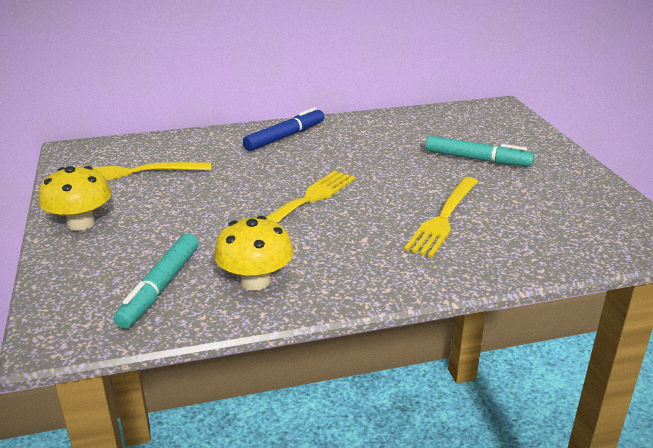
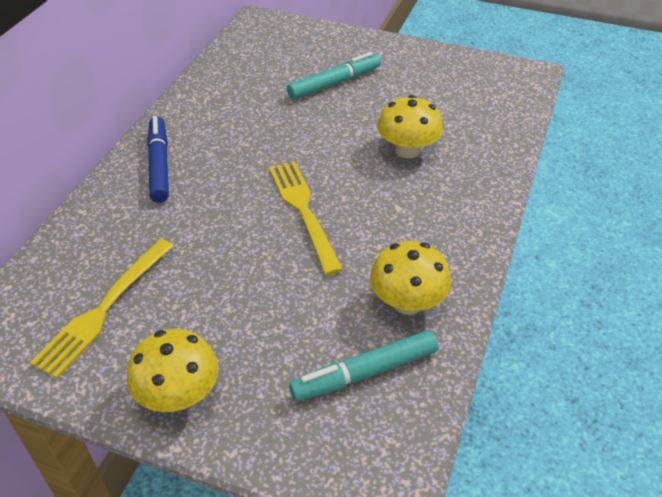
camera: 55 degrees left, 15 degrees up
(160, 287) = (364, 372): turquoise marker -> turquoise marker turned 105 degrees clockwise
(443, 218) = (407, 150): yellow fork -> yellow mushroom

